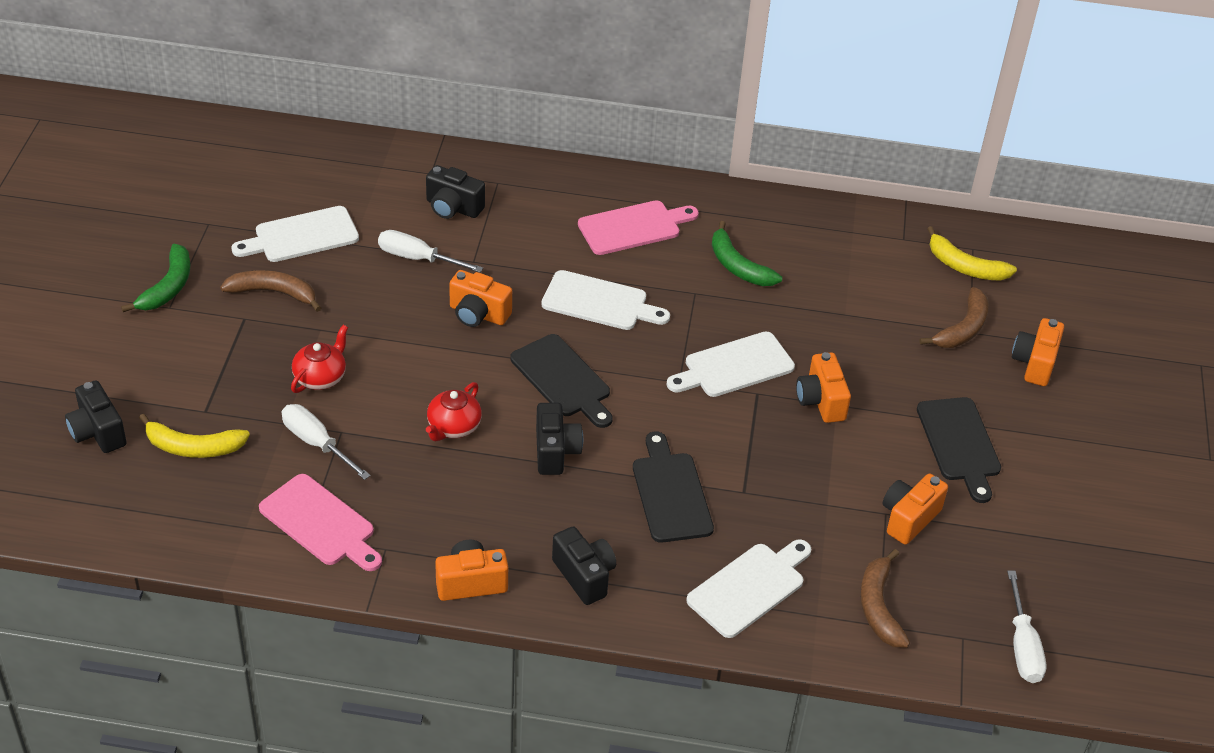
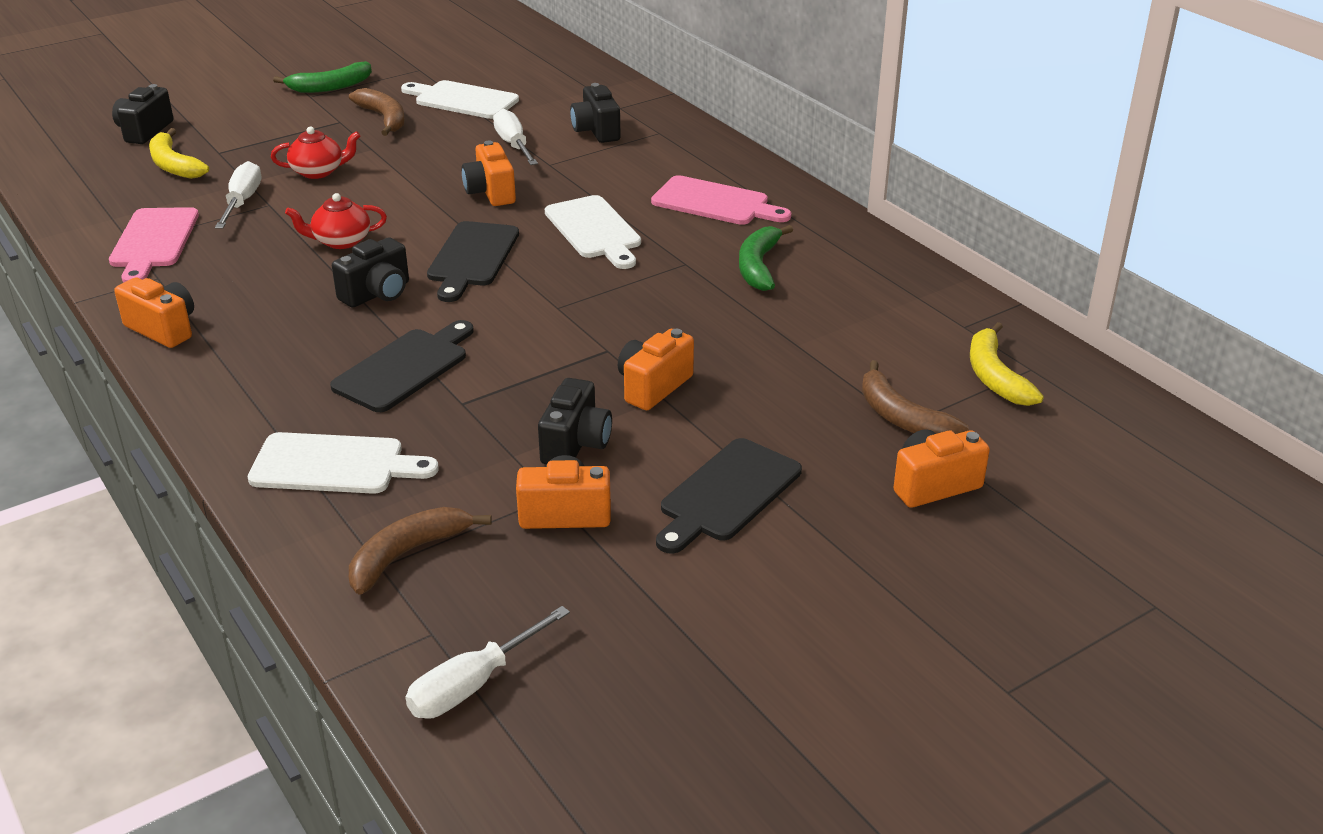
camera: 50 degrees right, 10 degrees down
(584, 576) = (239, 375): black camera -> black camera (575, 444)
(734, 366) = (623, 323): white cutting board -> none
(963, 329) = (902, 417): brown banana -> brown banana turned 60 degrees clockwise

